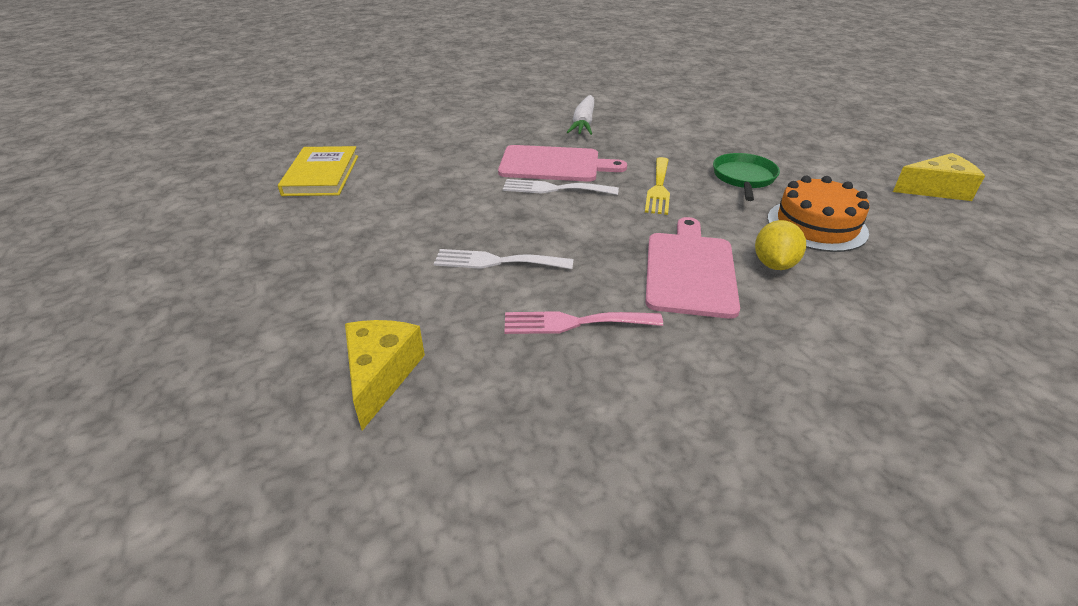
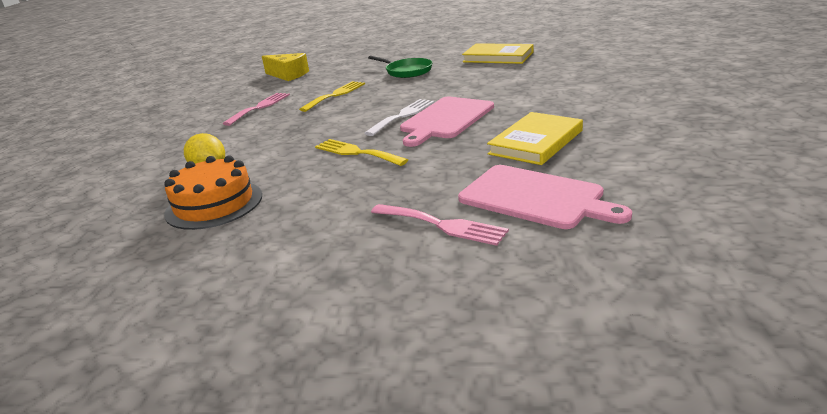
camera: 120 degrees right, 10 degrees down
(496, 261) = (335, 95): white fork -> yellow fork
(583, 123) = (536, 142): white carrot -> yellow book
(690, 270) = (249, 141): pink cutting board -> pink cutting board (536, 197)
(727, 131) = (442, 225): none -> pink fork
(744, 178) = (324, 197): green pan -> green pan (407, 71)
(936, 189) = (137, 320): yellow cheese -> none

